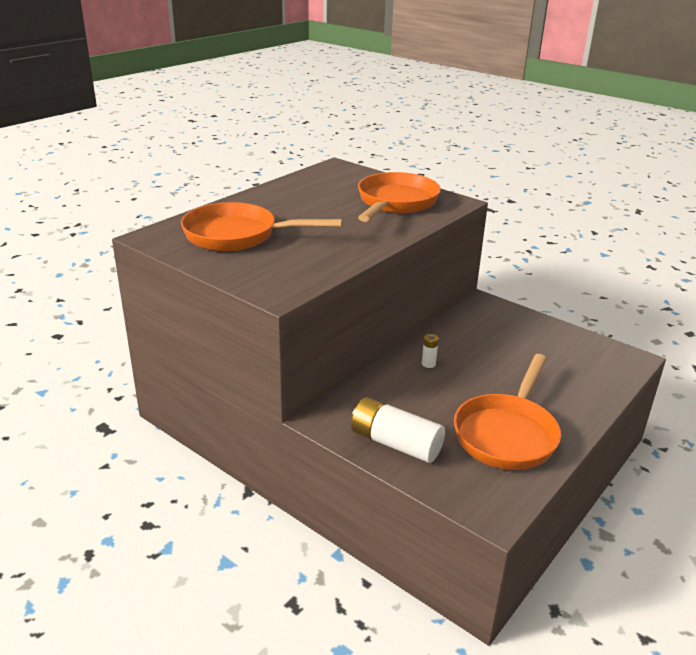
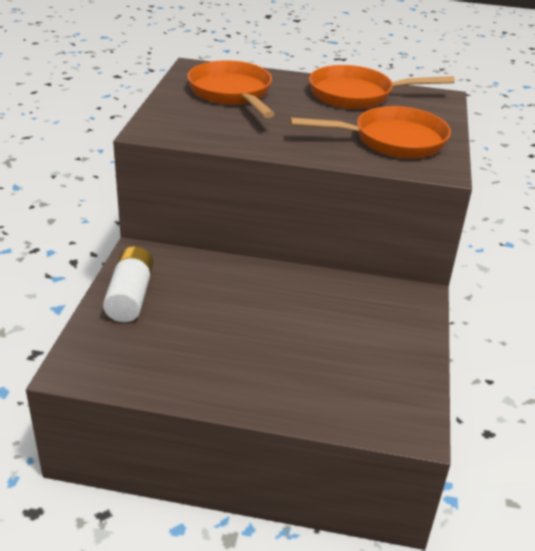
camera: 60 degrees right, 5 degrees up
(428, 364) = (266, 286): white battery -> none
(507, 434) = (189, 357): orange pan -> orange pan (357, 95)

